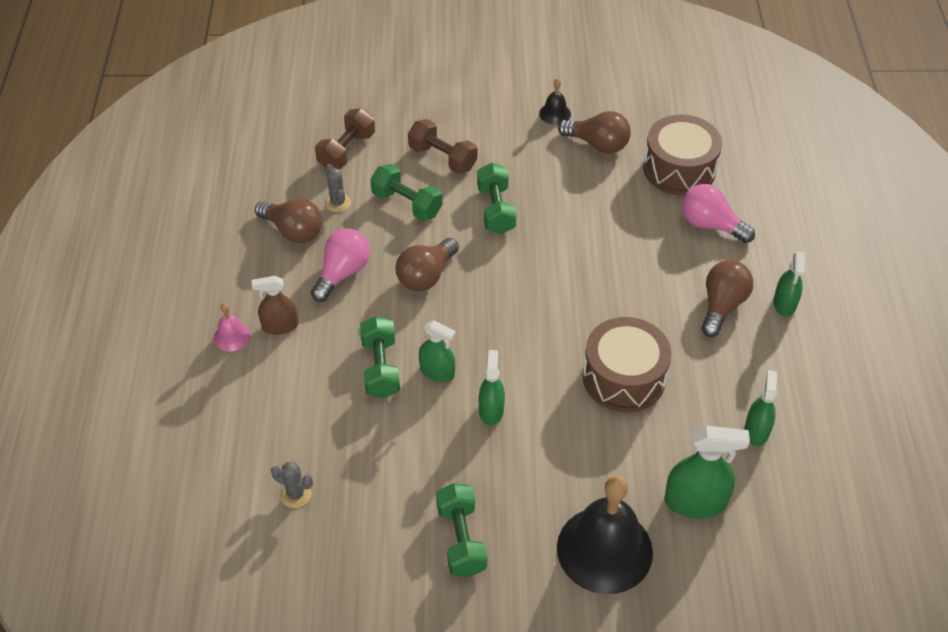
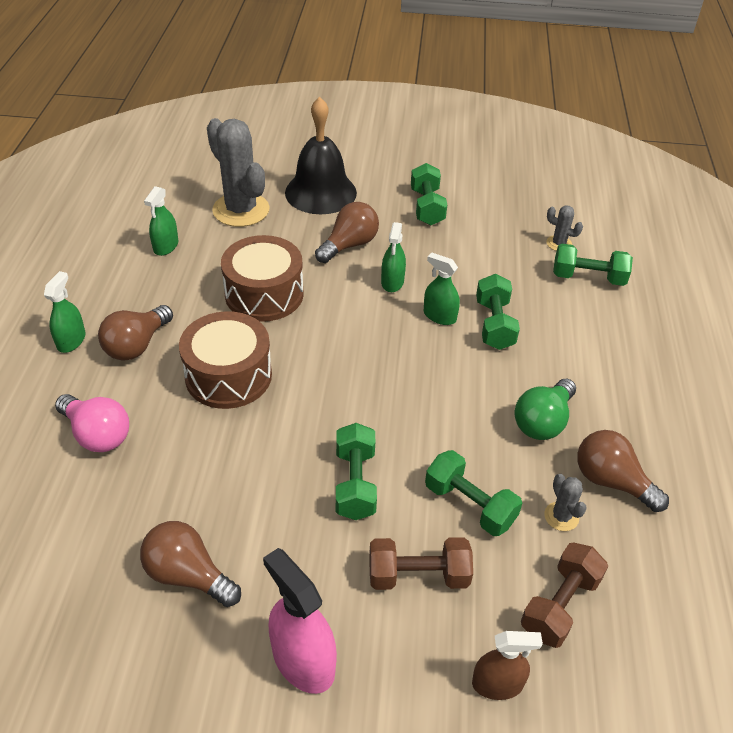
camera: 175 degrees left, 5 degrees down
(232, 336) = (649, 367): pink bell -> none
(270, 443) = (588, 278): none -> green dumbbell
(280, 326) = (602, 372): brown spray bottle -> brown spray bottle (497, 684)
(342, 273) = (543, 422): pink light bulb -> green light bulb
(426, 276) = (447, 408): brown light bulb -> brown light bulb (349, 245)
(442, 158) = (418, 575): brown dumbbell -> brown dumbbell turned 45 degrees counterclockwise
(510, 110) = (303, 660): none -> pink spray bottle
(555, 113) = (233, 645): black bell -> none
(679, 169) = (93, 519): brown drum -> brown drum (228, 375)
(695, 502) = (241, 210): green spray bottle -> grey cactus

